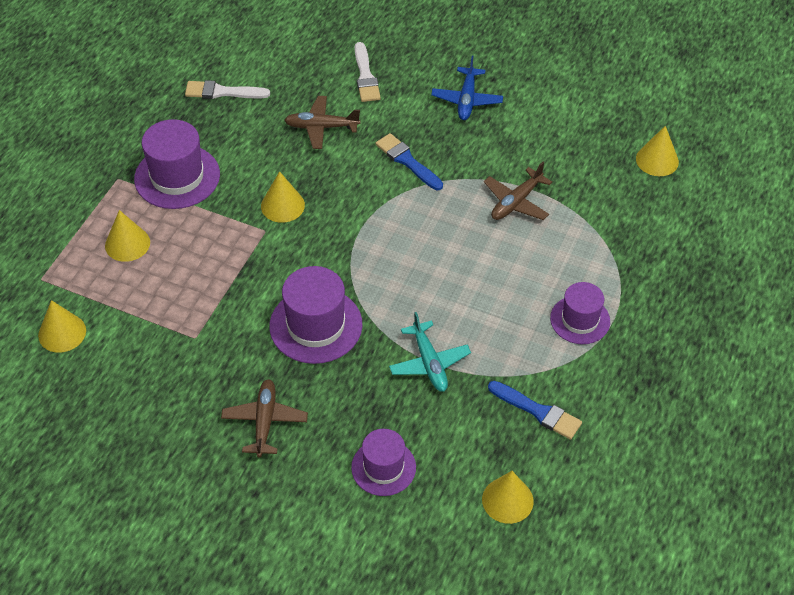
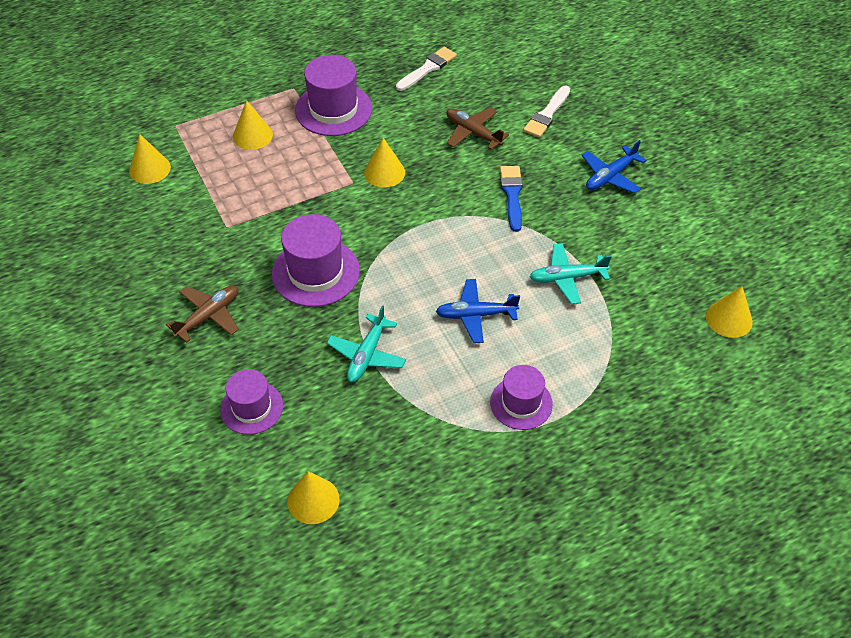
camera: 40 degrees right, 0 degrees up
(222, 92) = (428, 68): white brush -> white brush turned 90 degrees clockwise
(478, 275) = (475, 315): none -> blue plane
(516, 202) = (567, 278): brown plane -> turquoise plane
(538, 411) = (410, 450): blue brush -> none

